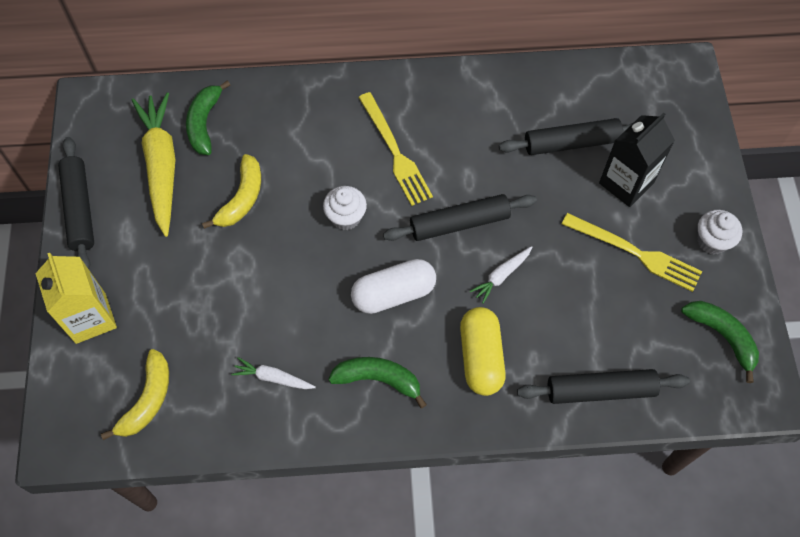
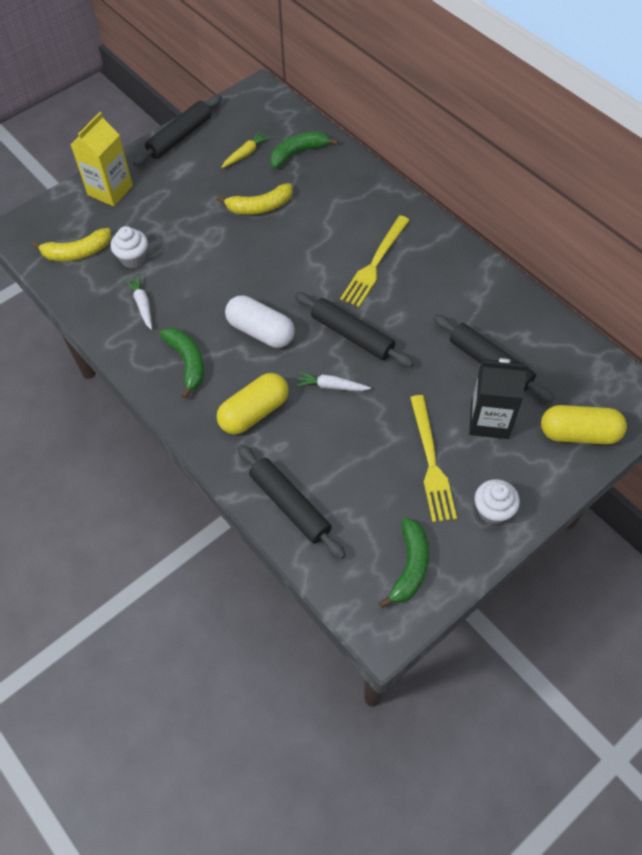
camera: 55 degrees right, 5 degrees down
(161, 167) = (245, 154): yellow carrot -> yellow carrot, size x0.47
(346, 217) = (296, 269): white cupcake -> white cupcake (133, 259)
(684, 132) = (579, 433): none -> yellow capsule

